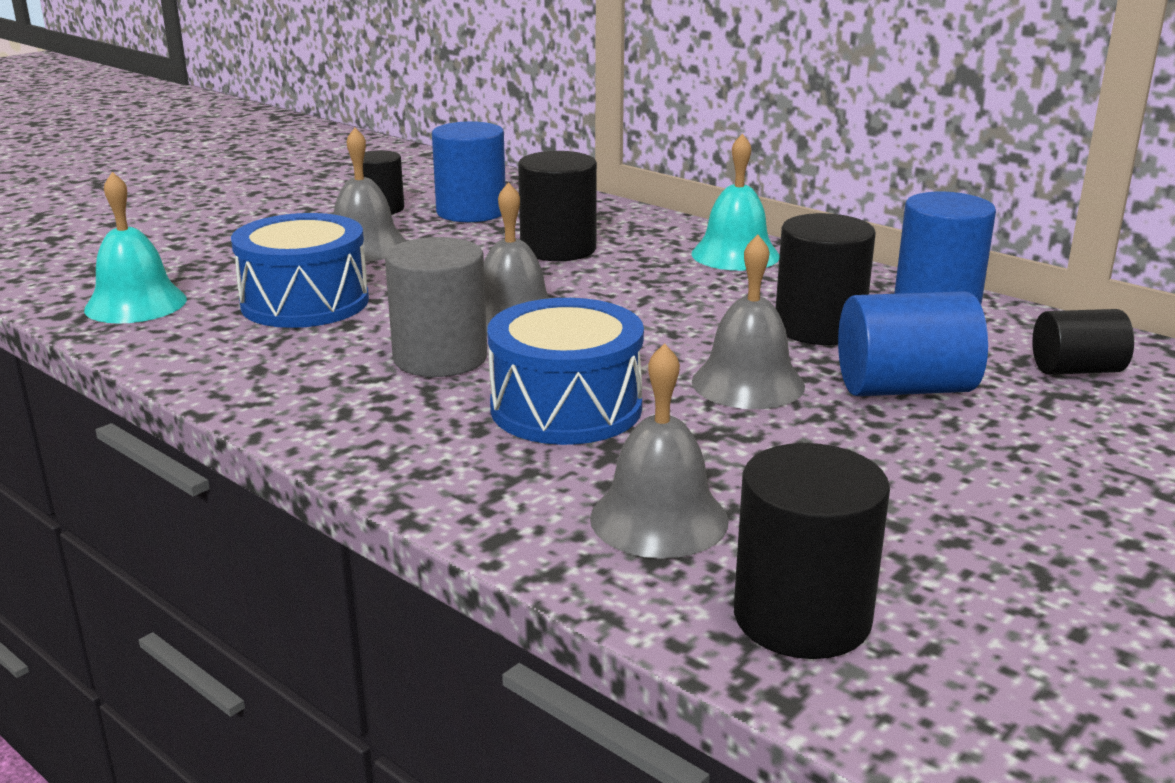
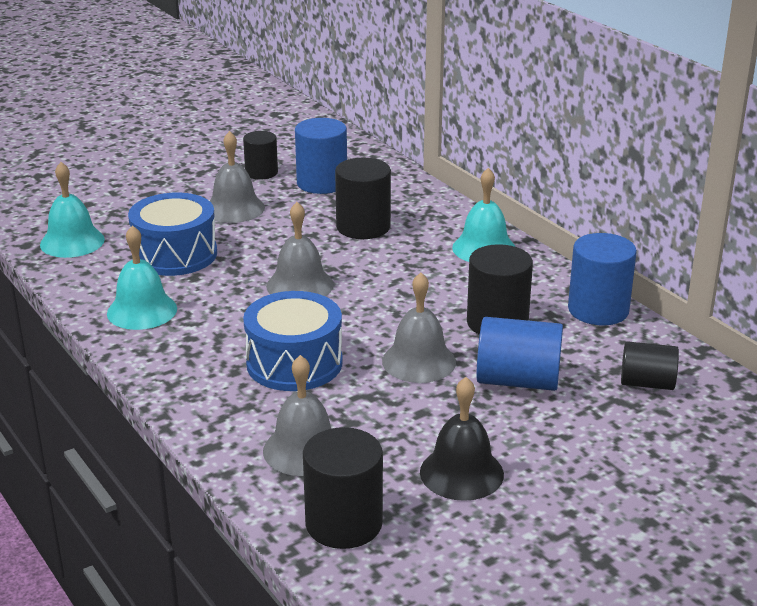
camera: 15 degrees right, 5 degrees up
(287, 372) = (142, 311): none -> turquoise bell
(440, 358) = (238, 313): grey cylinder -> none
(926, 514) = (461, 473): none -> black bell

